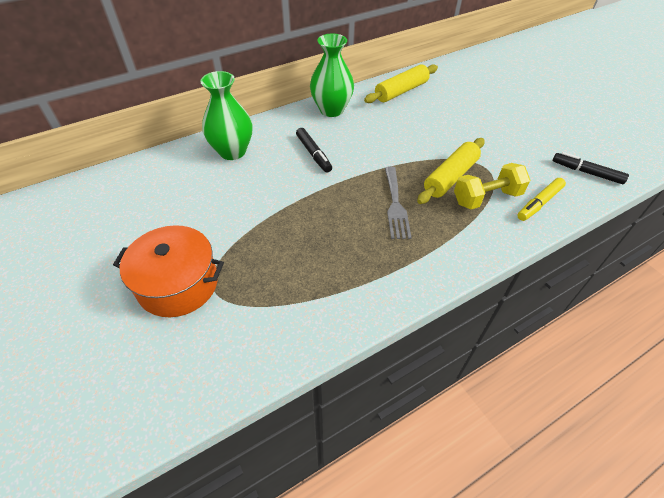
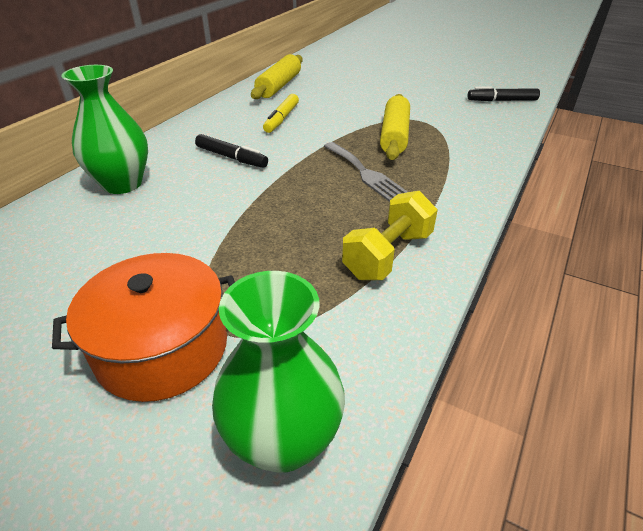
camera: 30 degrees left, 10 degrees down
(331, 110) = (217, 117): green vase -> green vase (283, 440)
(486, 198) = (443, 141): yellow dumbbell -> yellow dumbbell (388, 255)
(539, 203) = (490, 131): yellow marker -> yellow marker (281, 119)

